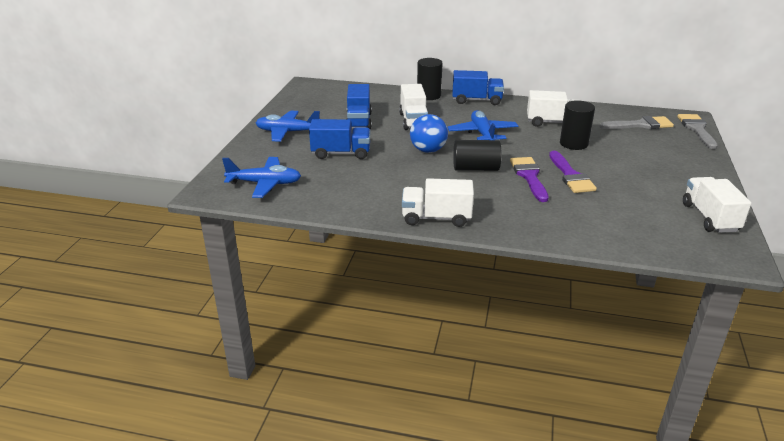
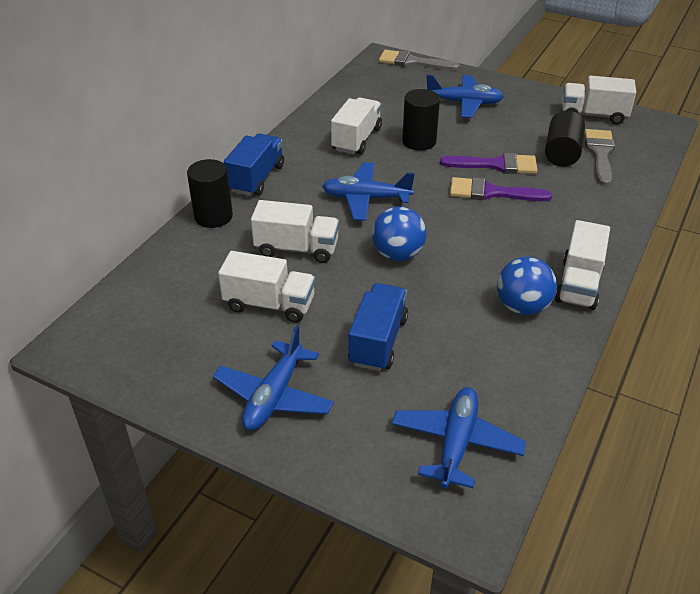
camera: 75 degrees left, 10 degrees up
(358, 121) = (269, 304): blue truck -> white truck
(397, 197) = (522, 307): none -> blue ball
(475, 168) = (460, 226): black cylinder -> black cylinder (562, 153)
(640, 125) = (388, 88): grey brush -> grey brush (600, 154)
(654, 156) = (464, 103): none -> blue plane

